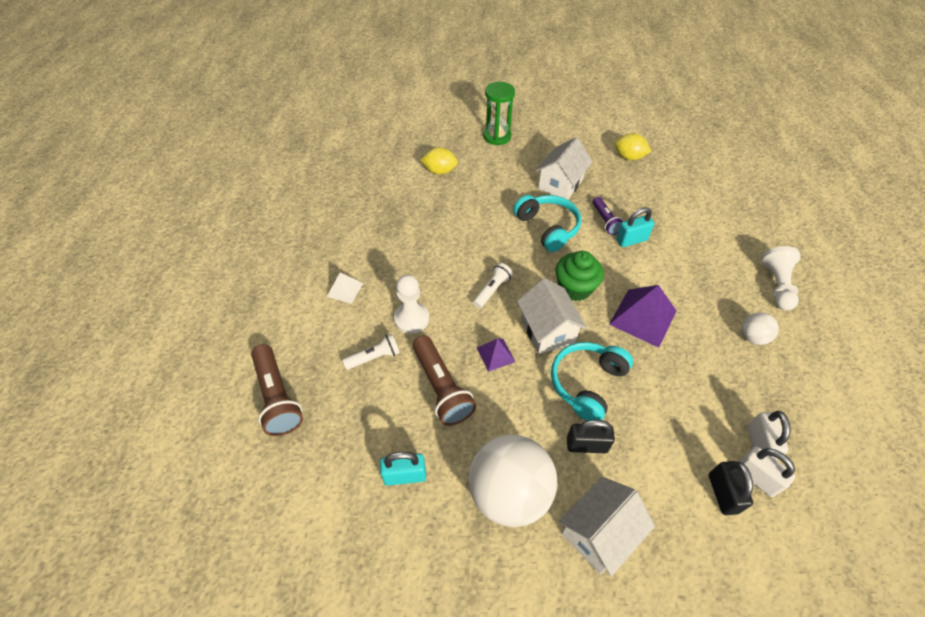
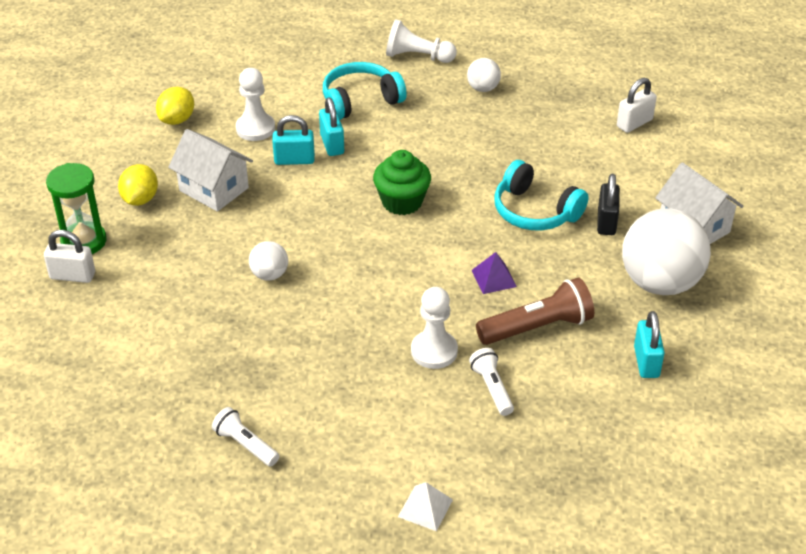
camera: 85 degrees left, 10 degrees down
(277, 397) = (548, 485): brown flashlight -> none
(345, 290) = (375, 421): white pyramid -> white pyramid (425, 508)
(439, 171) = (147, 311): yellow lemon -> yellow lemon (140, 199)
(480, 221) = (269, 275): none -> white ball
(492, 290) = (395, 273): white flashlight -> white flashlight (245, 445)
(547, 330) = (462, 232): white house -> none
(548, 228) = (295, 211): turquoise headphones -> turquoise headphones (360, 100)
(605, 221) = (294, 160): purple flashlight -> turquoise padlock
(634, 196) = (255, 128): none -> white pawn
(643, 317) = (451, 156): purple pyramid -> none
(722, 493) = (650, 146): black padlock -> none
(759, 444) = (601, 113): white padlock -> white padlock (72, 276)

